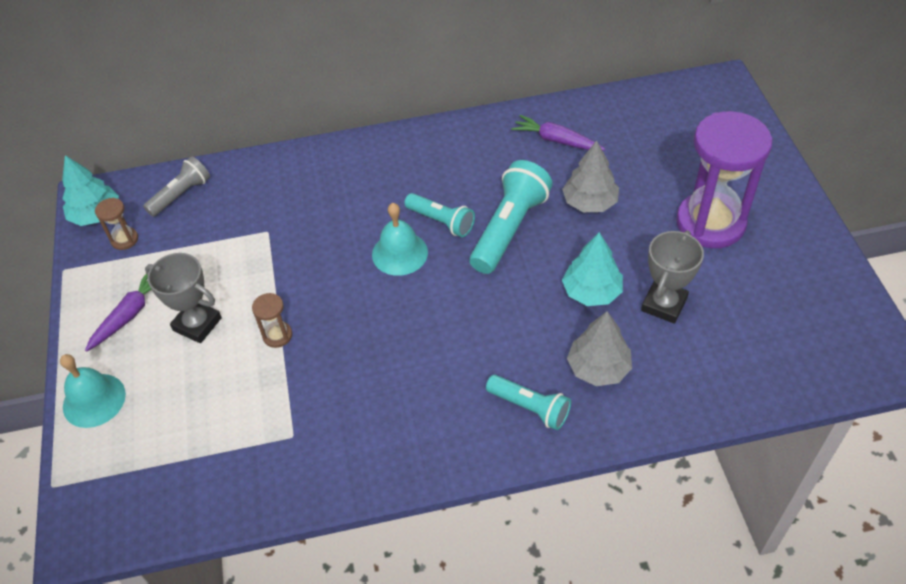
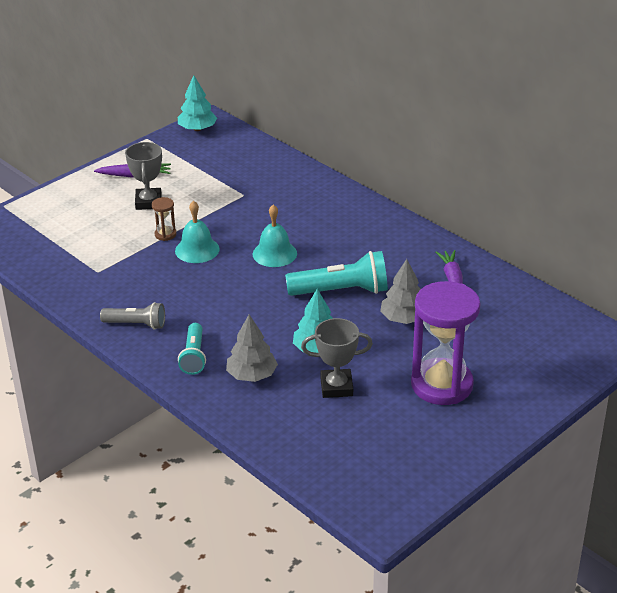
camera: 55 degrees right, 15 degrees down
(94, 400) = (67, 192): turquoise bell -> turquoise bell (197, 250)
(124, 239) = (188, 147): brown hourglass -> none
(181, 194) = (242, 150): grey flashlight -> grey flashlight (136, 324)
(441, 222) = (319, 260): turquoise flashlight -> none

